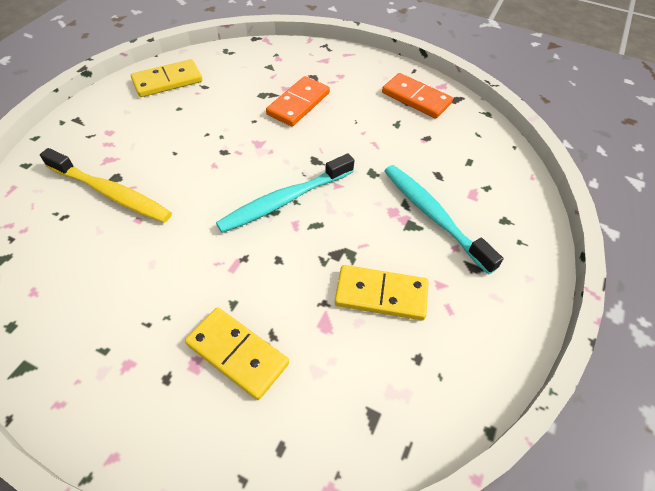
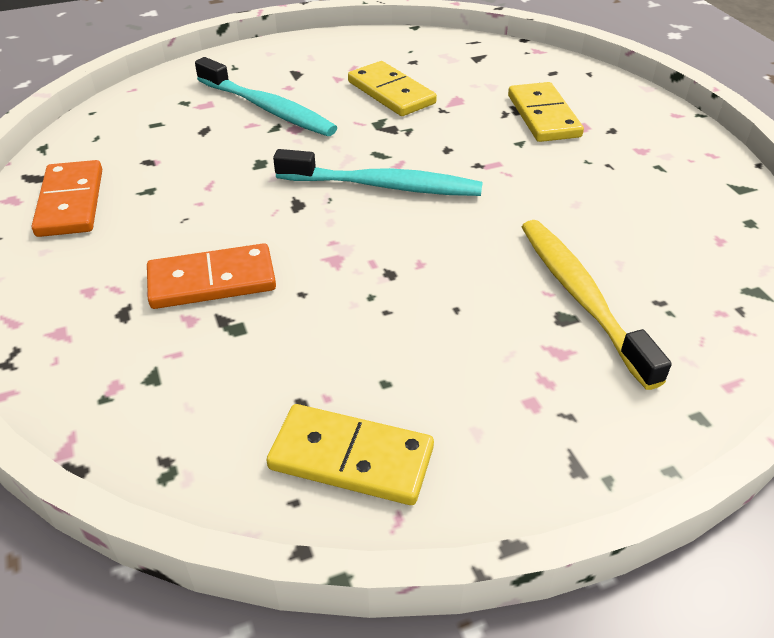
camera: 135 degrees left, 10 degrees down
(434, 216) = (267, 108): turquoise toothbrush -> turquoise toothbrush turned 60 degrees counterclockwise

